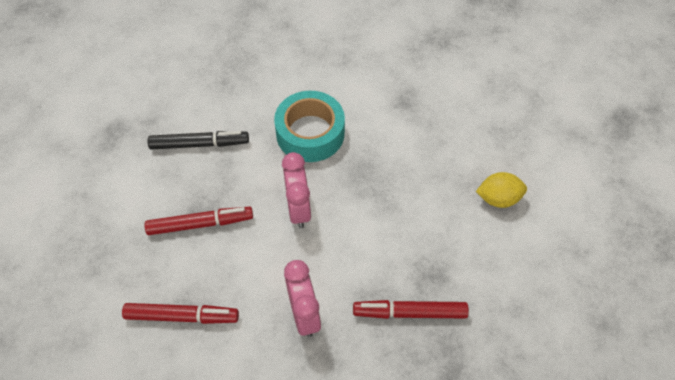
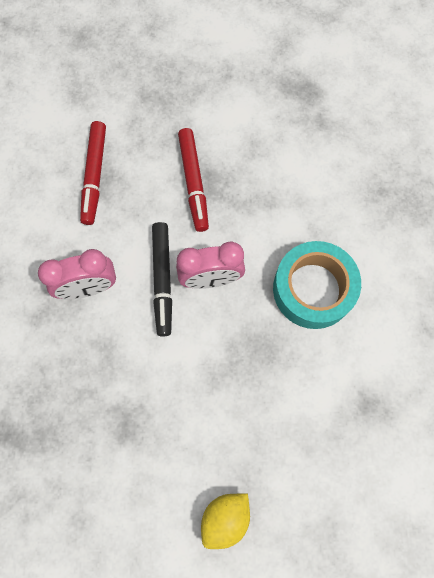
camera: 90 degrees right, 15 degrees up
(199, 144) = (292, 173): black marker -> black marker (162, 280)
(409, 312) = (84, 396): red marker -> none
(498, 198) = (225, 517): yellow lemon -> yellow lemon turned 45 degrees clockwise

